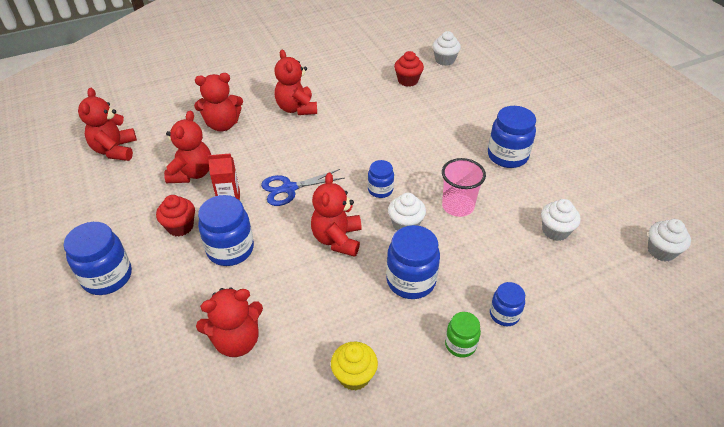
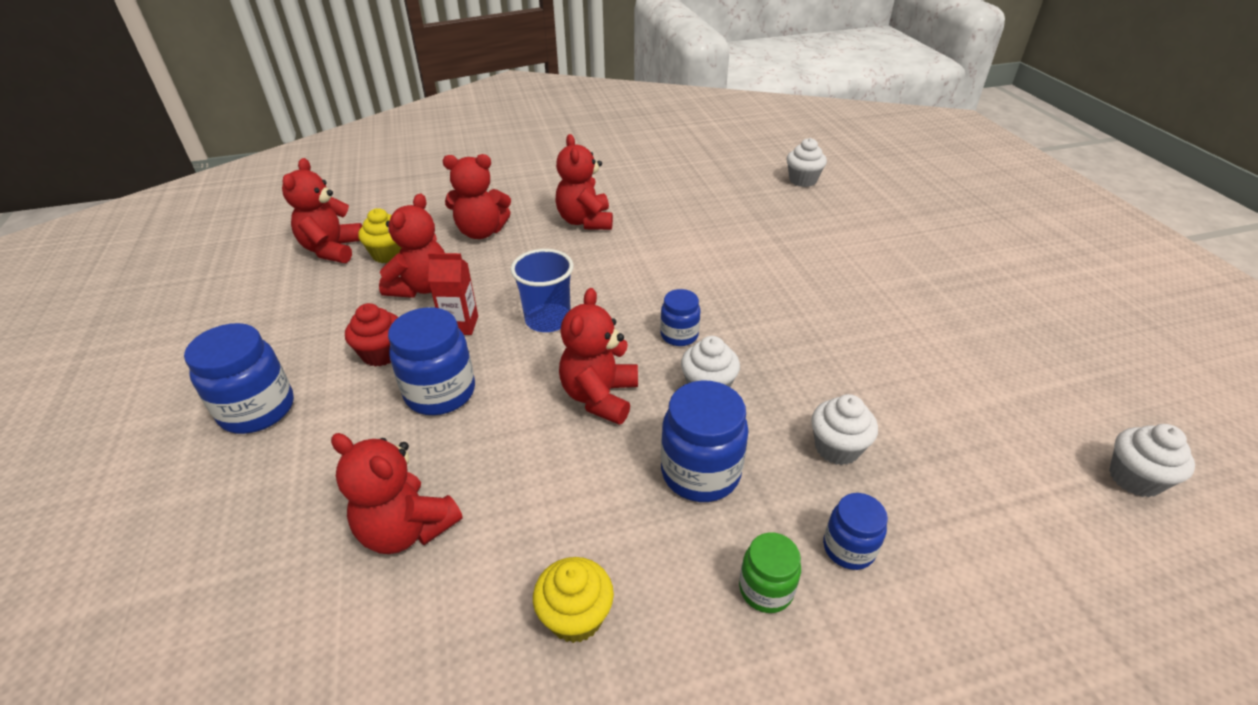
camera: 10 degrees right, 5 degrees down
(159, 150) = (388, 254): none -> yellow cupcake
(236, 340) = (407, 529): red teddy bear -> red teddy bear turned 45 degrees clockwise
(289, 188) = (548, 320): blue scissors -> blue cup
(408, 80) = (746, 200): red cupcake -> none
(458, 206) = (793, 370): pink cup -> none
(507, 156) = (880, 308): blue jar -> none
(555, 231) = (948, 424): white cupcake -> white cupcake (837, 448)

